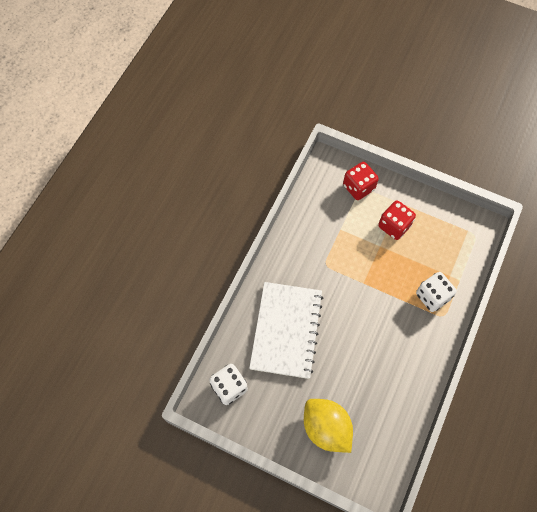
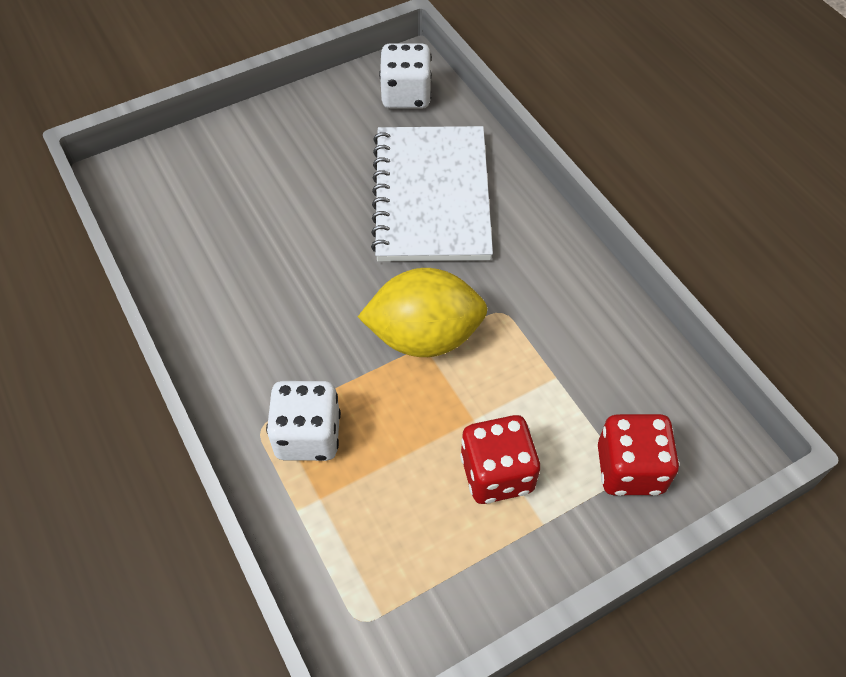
camera: 125 degrees right, 10 degrees down
(286, 330) = (432, 196): white notebook -> white notebook turned 45 degrees clockwise
(326, 428) = (252, 162): yellow lemon -> yellow lemon (424, 337)

